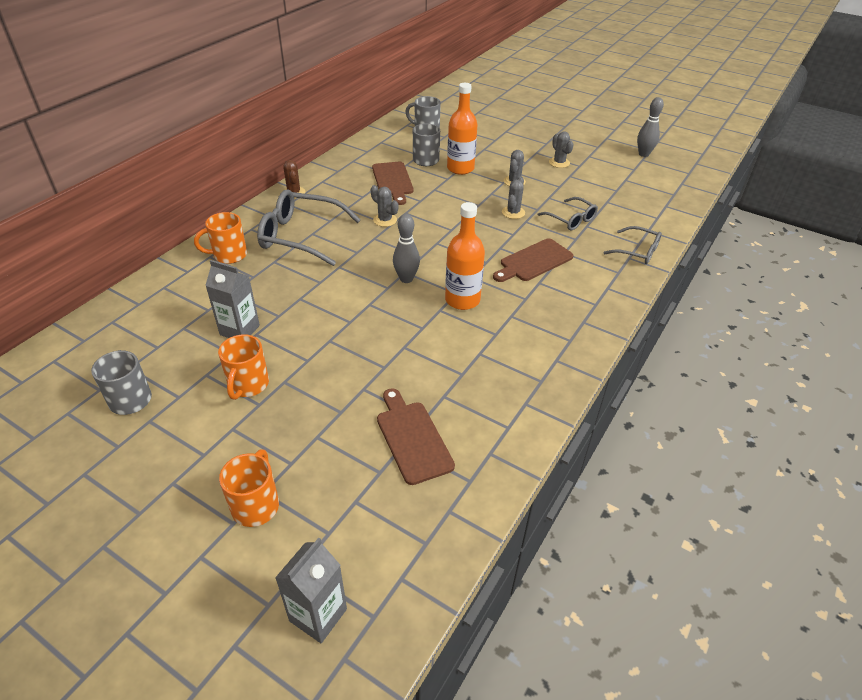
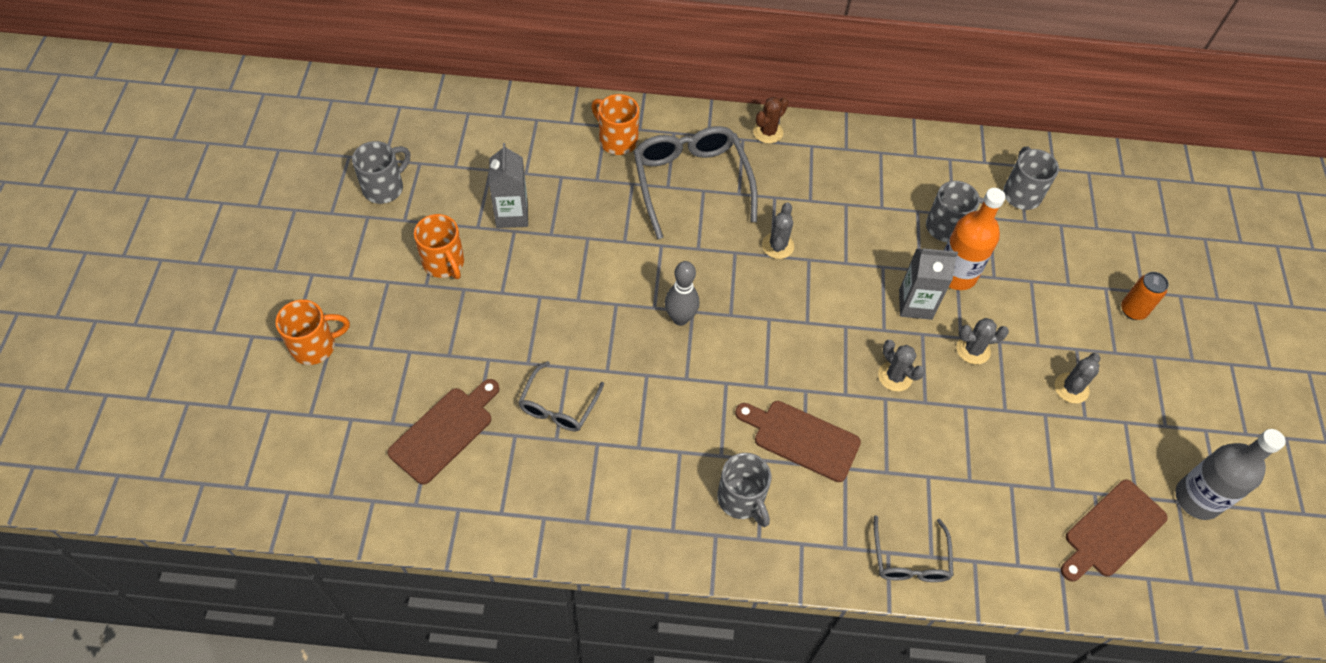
camera: 60 degrees right, 15 degrees up
(248, 385) = (444, 263): orange mug -> orange mug turned 105 degrees counterclockwise
(318, 615) = (232, 446): grey carton -> grey carton (915, 304)
(393, 181) = (867, 215): brown cutting board -> brown cutting board (1112, 531)
(462, 300) = (677, 390): orange bottle -> none
(513, 212) = (895, 376): grey cactus -> grey cactus turned 60 degrees clockwise
(525, 129) = (1133, 310): none -> orange can
(563, 301) = (741, 500): none -> grey mug
(571, 219) = (929, 452): grey glasses -> grey glasses (558, 405)
(643, 154) = (1197, 499): grey bowling pin -> grey bottle

